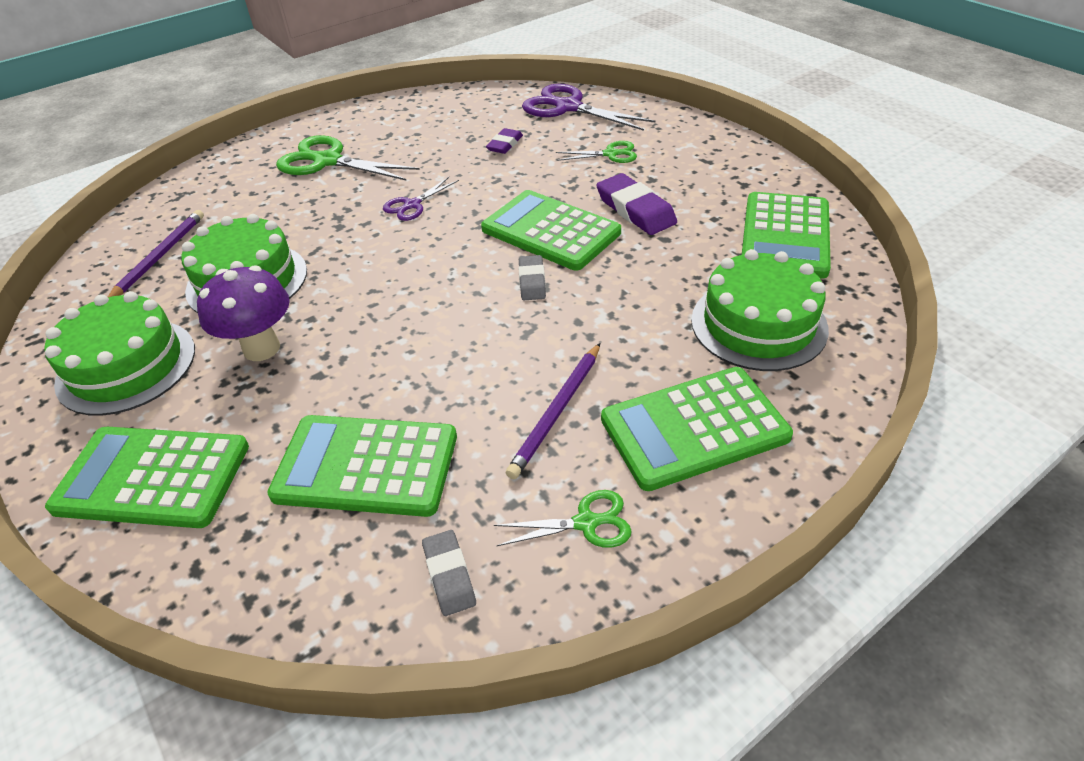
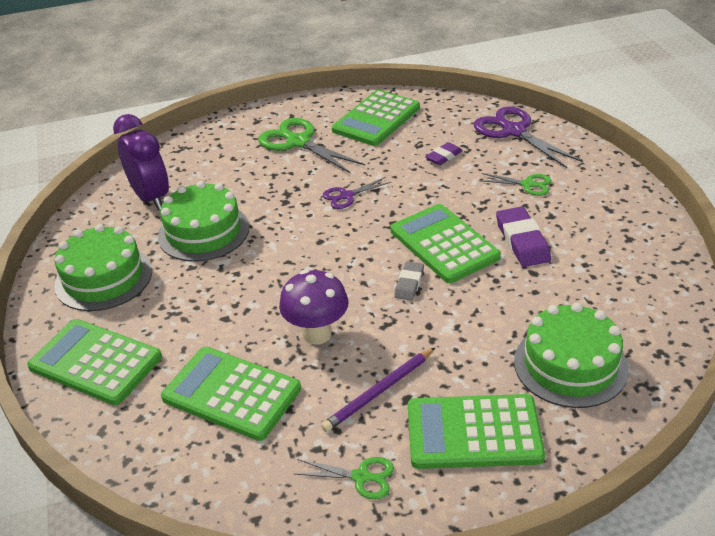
camera: 20 degrees right, 5 degrees down
(160, 256) = (151, 197): purple pencil -> purple clock
(262, 348) = (195, 288): purple mushroom -> purple mushroom (317, 334)
(449, 575) = (254, 483): grey eraser -> none
(785, 236) = (637, 294): green calculator -> green calculator (376, 119)

